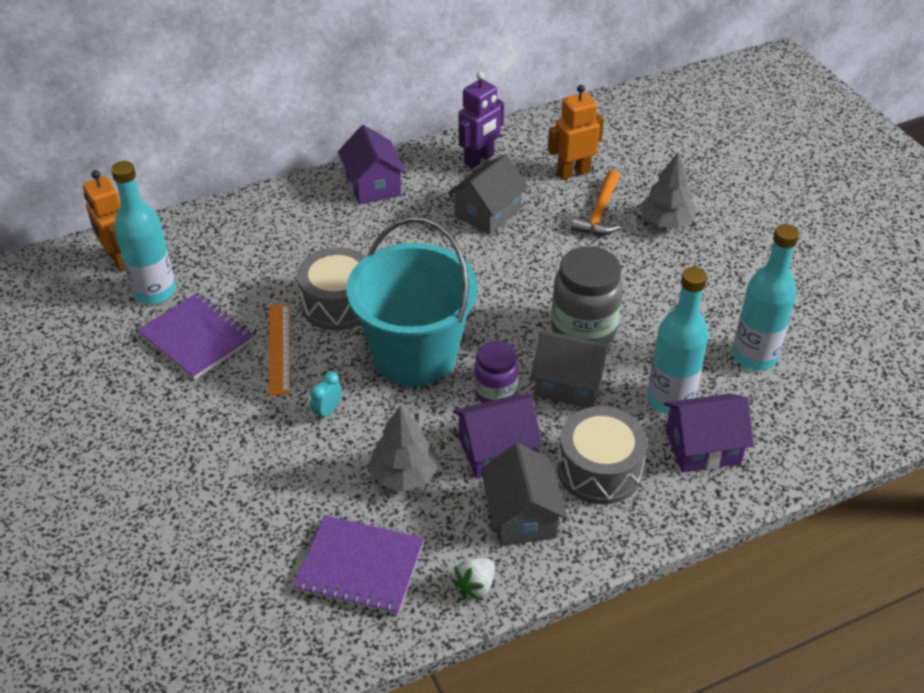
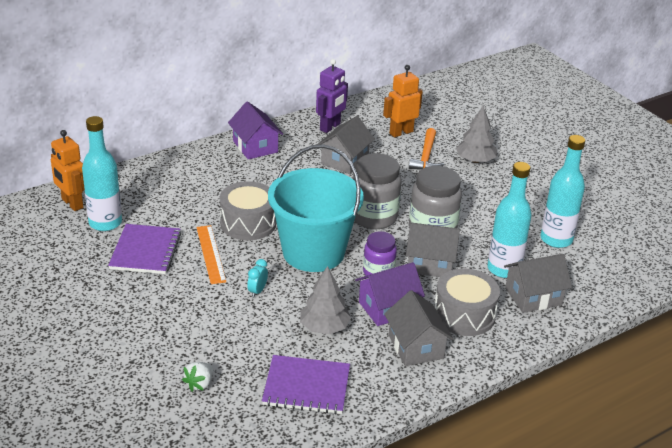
camera: 10 degrees left, 10 degrees down
(196, 338) = (145, 251): purple notebook -> purple notebook turned 60 degrees clockwise
(475, 586) = (393, 392): white strawberry -> white strawberry (200, 384)
(508, 304) = (374, 217): none -> grey jar
(702, 447) = (533, 296): purple house -> grey house

